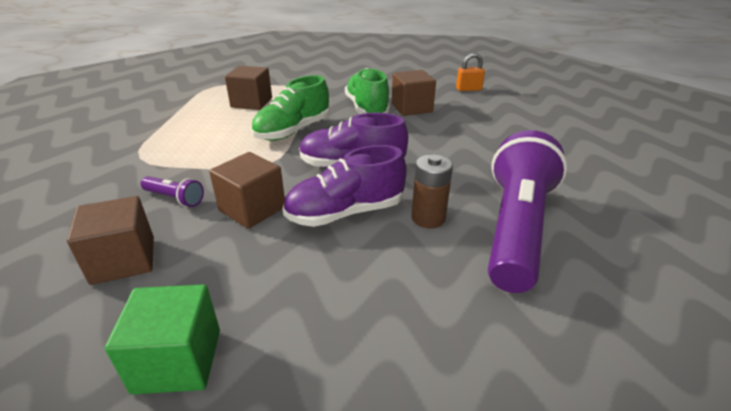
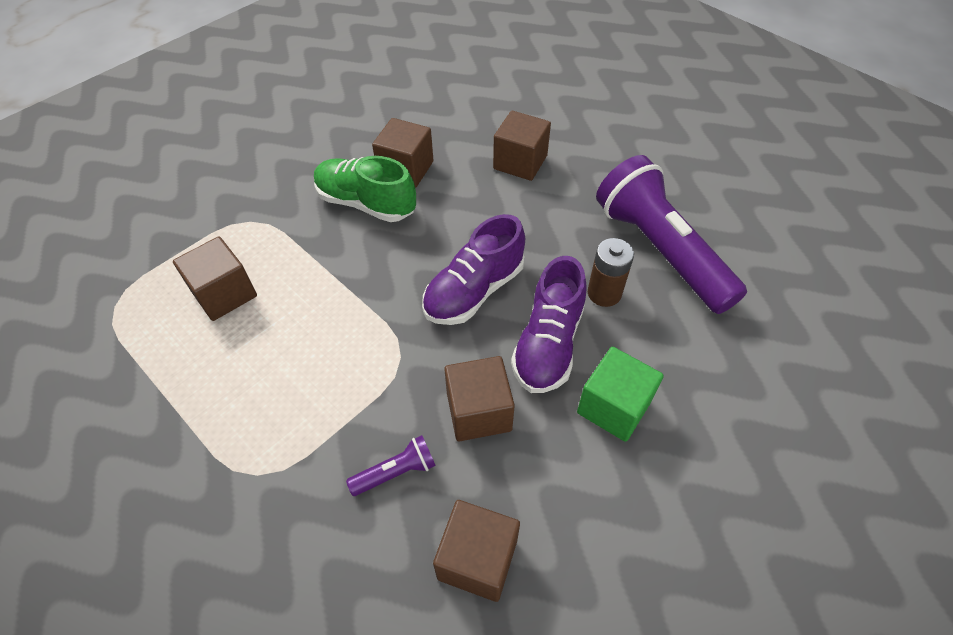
camera: 50 degrees left, 20 degrees up
(178, 360) = (648, 558): green cube -> green cube (614, 407)
(293, 131) = (349, 295): green shoe -> none
(468, 89) = (414, 100): orange padlock -> none
(487, 137) = (520, 162): none -> brown cube

